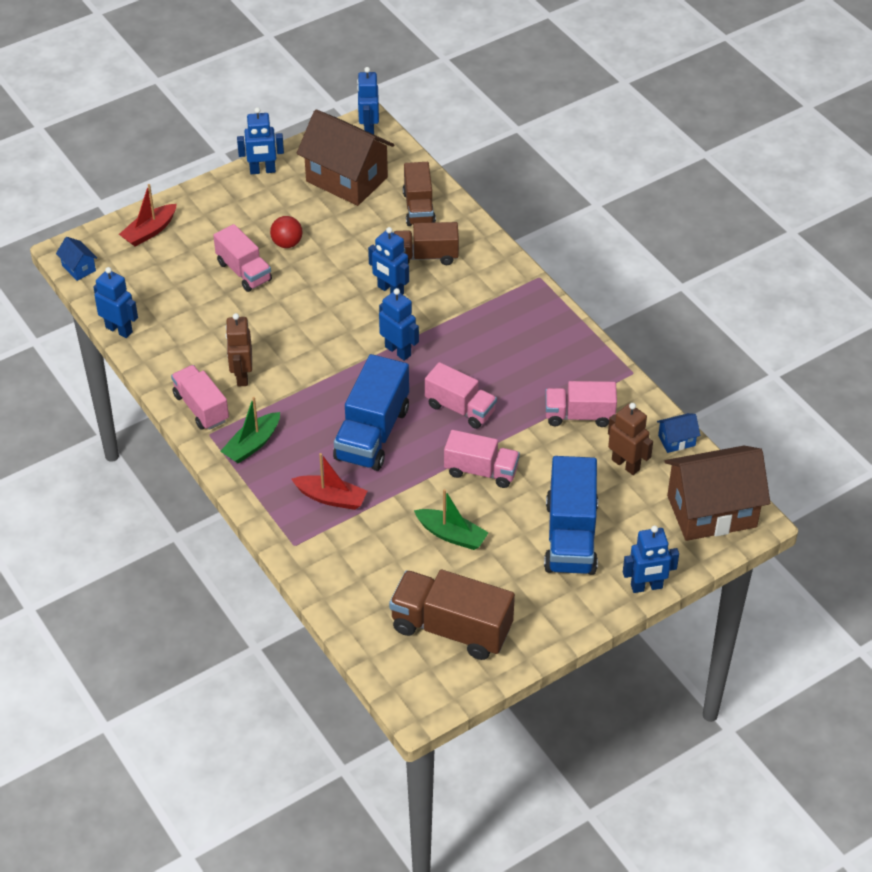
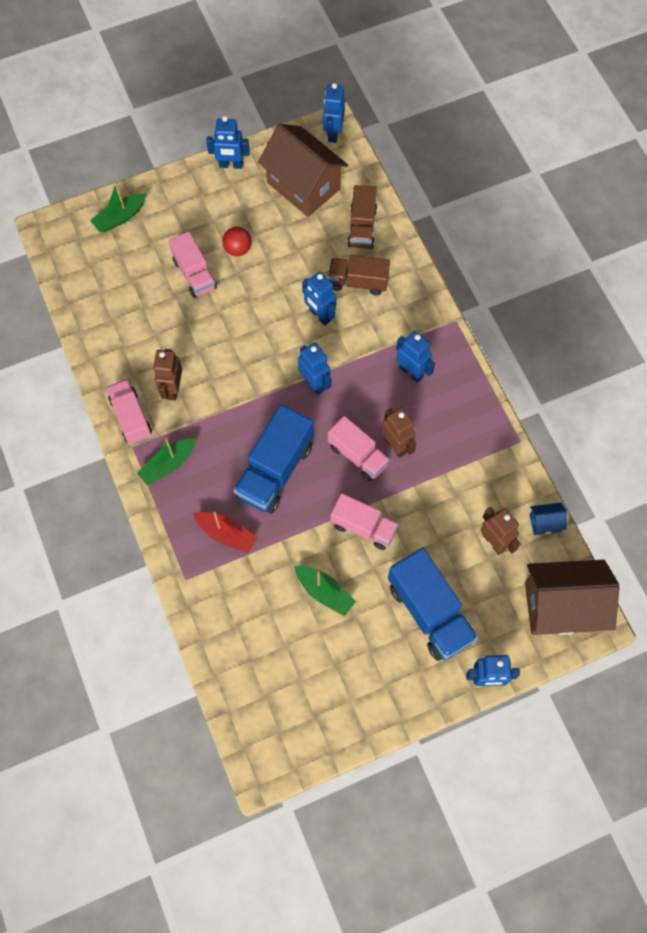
camera: 10 degrees right, 20 degrees up
(79, 268) = (52, 248): blue house -> none
(119, 330) = (75, 321): blue robot -> blue robot (411, 372)
(149, 231) = (120, 217): red boat -> green boat
(451, 628) = (305, 693): brown truck -> none
(500, 394) = (396, 445): none -> brown robot
(570, 536) = (429, 612): blue truck -> blue truck turned 45 degrees counterclockwise
(579, 415) = (462, 481): pink truck -> none

